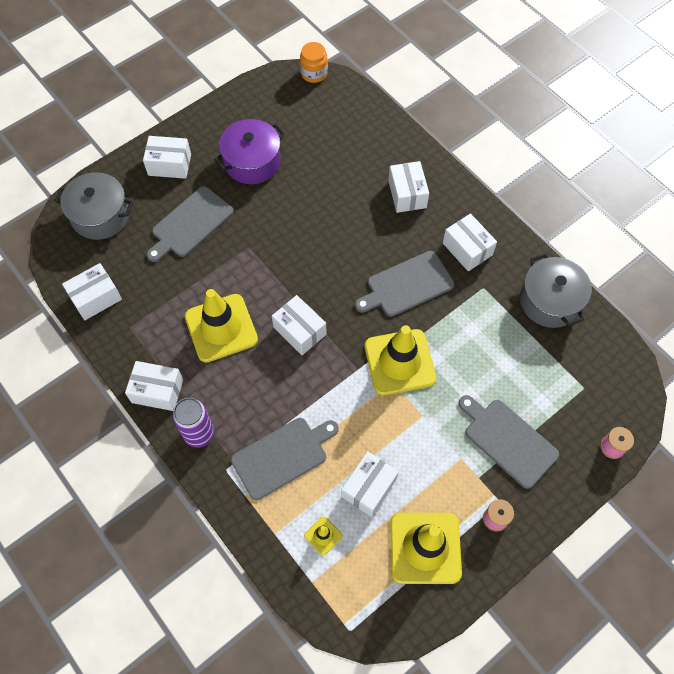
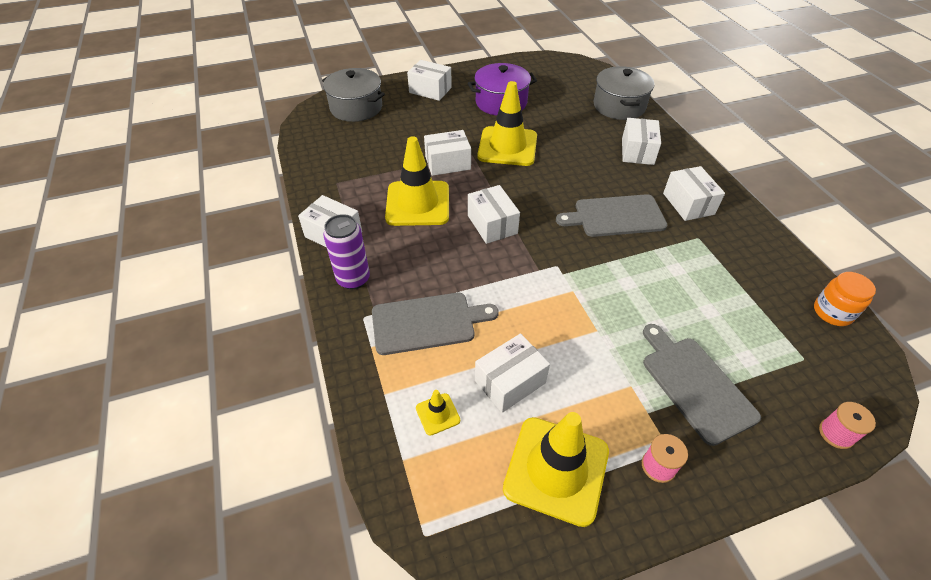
camera: 20 degrees right, 15 degrees down
(96, 298) = (320, 156): white box -> white box (448, 163)
(190, 224) = (427, 128): grey cutting board -> none
(314, 73) = (578, 62): orange jar -> orange jar (832, 312)
(399, 362) = (587, 276): yellow traffic cone -> yellow traffic cone (507, 146)
(550, 301) = (774, 267): grey pot -> grey pot (619, 106)

